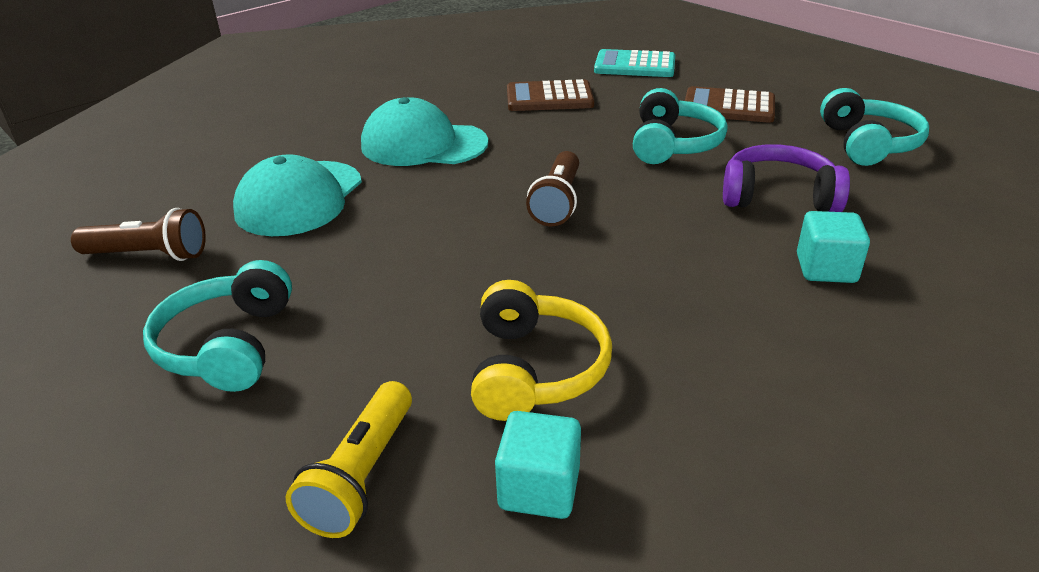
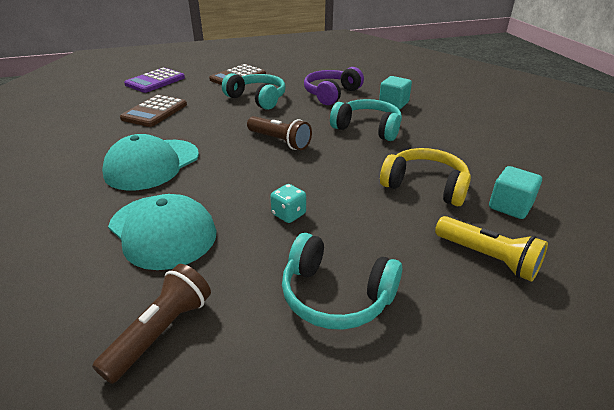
camera: 65 degrees left, 0 degrees up
(375, 265) = (288, 214): none -> turquoise dice
(635, 65) = (155, 81): turquoise calculator -> purple calculator
(868, 144) = (309, 66): turquoise headphones -> turquoise headphones (368, 128)

